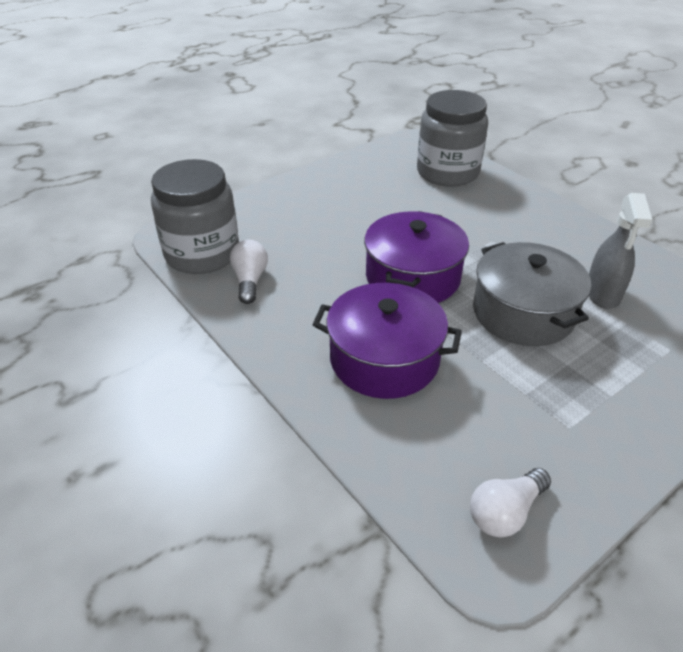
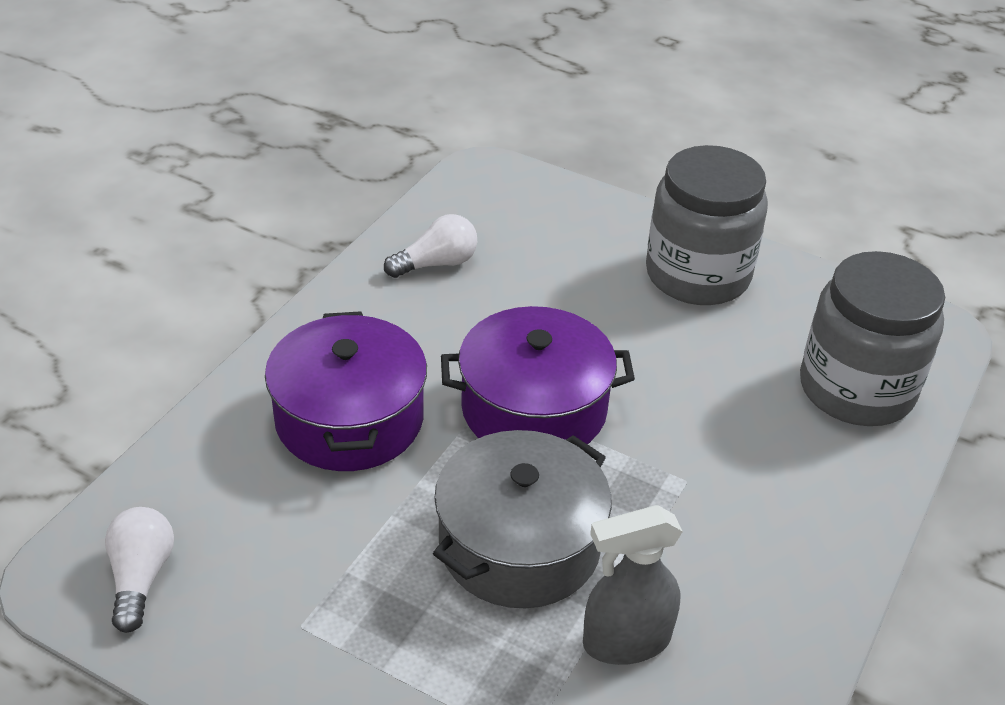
camera: 65 degrees right, 0 degrees up
(202, 254) = (465, 209): grey jar -> grey jar (697, 275)
(505, 512) = (141, 577): white light bulb -> white light bulb turned 60 degrees clockwise

